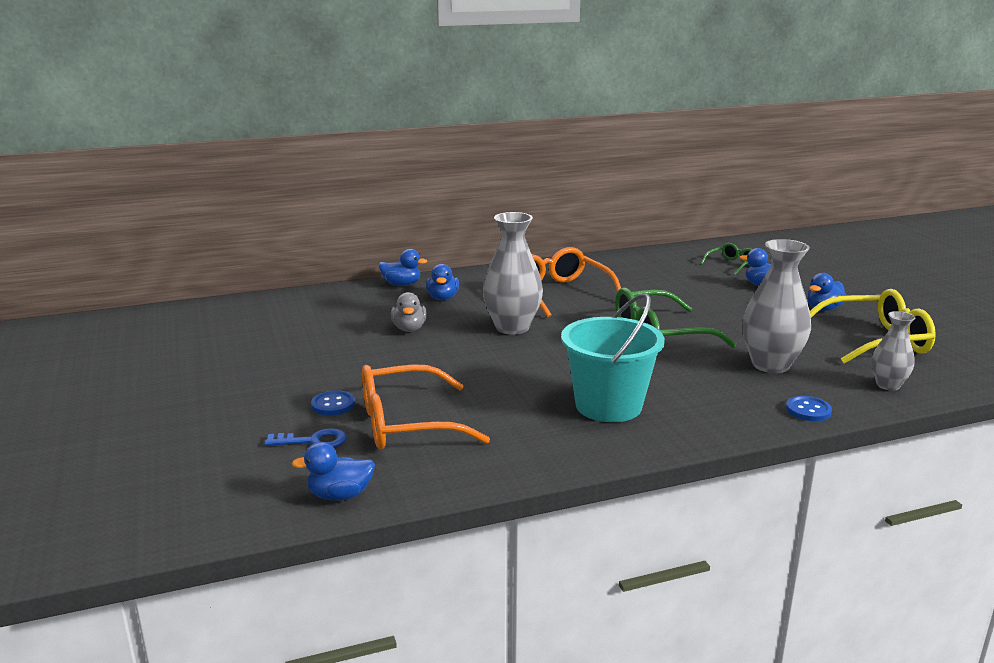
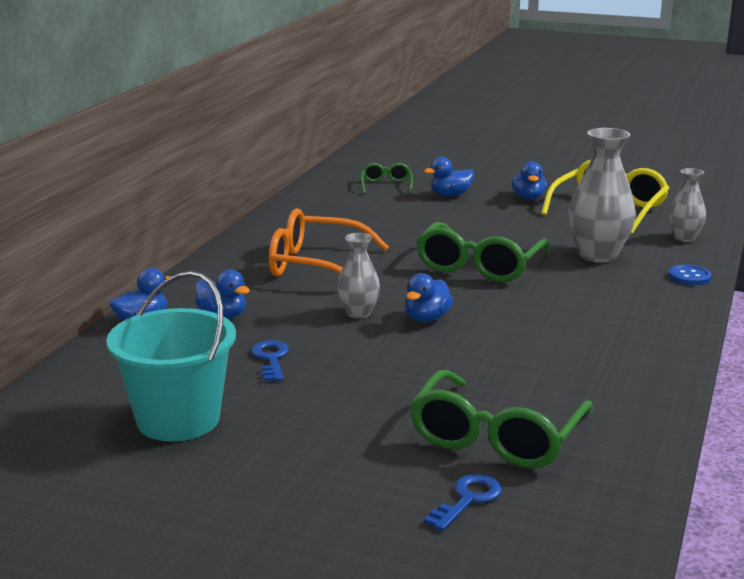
camera: 50 degrees left, 0 degrees up
(333, 405) = (396, 461): blue button -> none
(340, 495) = (605, 522): blue duck -> blue duck (427, 318)
(406, 424) = (496, 438): orange glasses -> green glasses
(409, 329) = (271, 359): grey duck -> blue key
(512, 327) = (358, 313): grey vase -> grey vase, size x0.58
(608, 406) = (585, 338): turquoise bucket -> turquoise bucket (178, 419)

